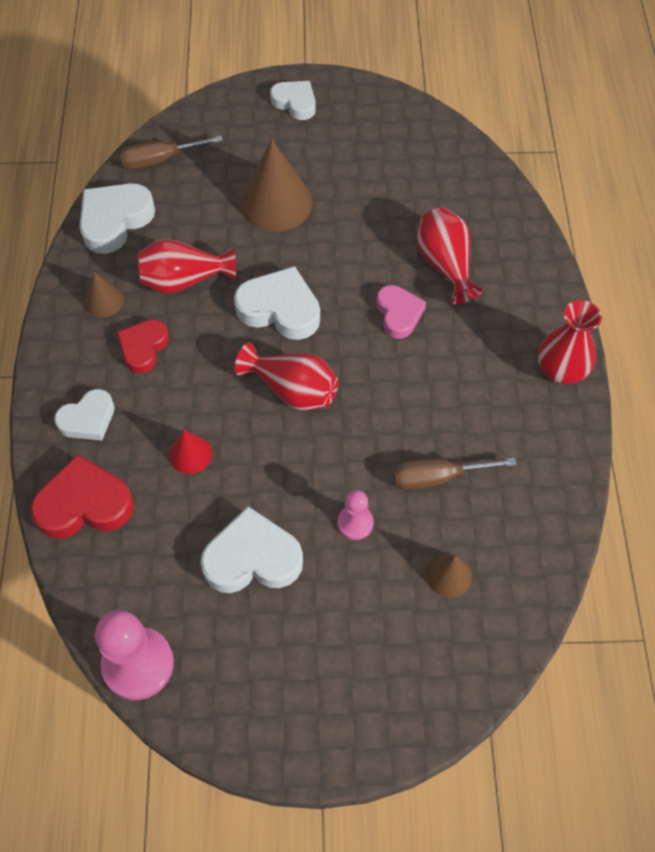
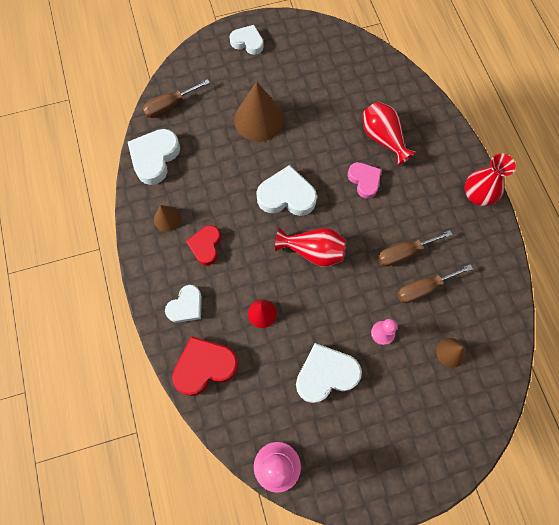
camera: 15 degrees left, 10 degrees up
(184, 280) = (216, 191): red vase -> none
(424, 422) = (404, 253): none -> brown screwdriver

